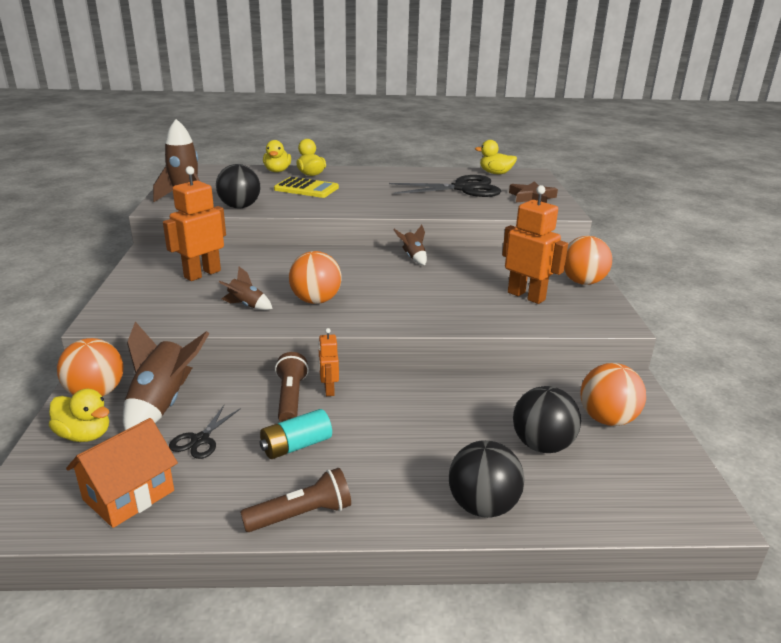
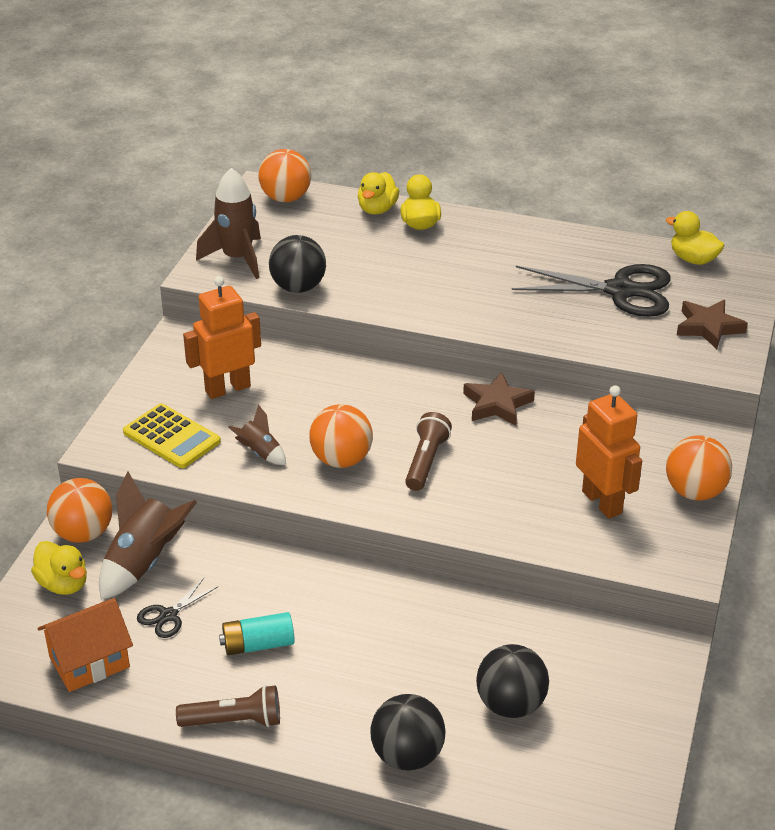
camera: 20 degrees right, 10 degrees up
(291, 398) = (275, 584): brown flashlight -> brown flashlight (426, 461)
(306, 188) = (399, 258): yellow calculator -> yellow calculator (171, 437)
(329, 389) = (319, 581): orange robot -> none
(413, 257) = (497, 404): brown rocket -> brown star
(607, 419) = (606, 691): orange ball -> orange ball (285, 198)

